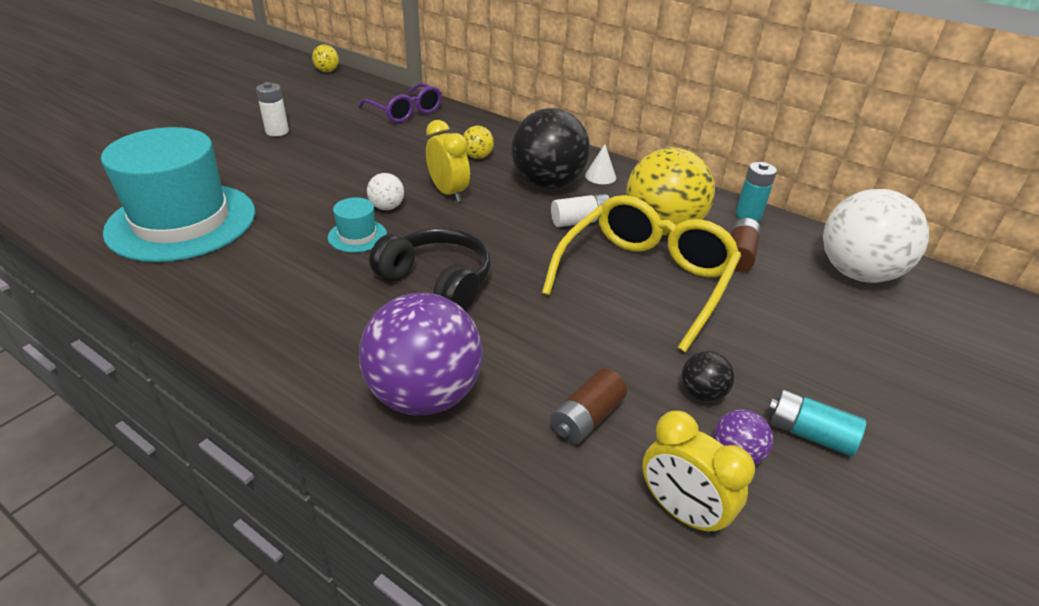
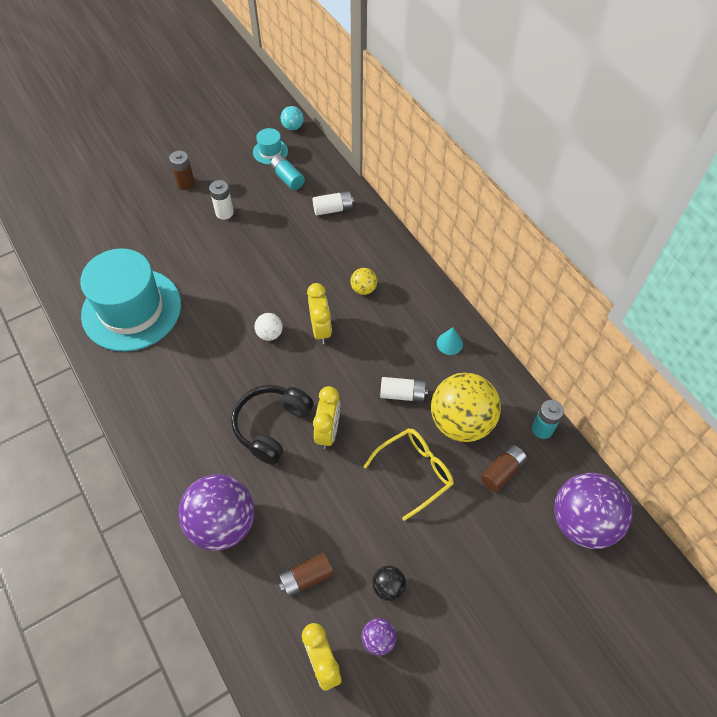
camera: 25 degrees right, 20 degrees up
(217, 119) = (186, 183): none -> brown battery
(327, 71) = (292, 127): yellow ball -> turquoise ball
(357, 236) = (238, 360): turquoise hat -> turquoise hat (270, 151)
(406, 112) = (333, 209): purple glasses -> white battery
(437, 281) = (271, 426): black headphones -> black headphones turned 120 degrees counterclockwise
(514, 270) = (328, 431): none -> yellow clock
(547, 184) = (401, 341): black ball -> none
(600, 176) = (449, 343): white cone -> turquoise cone
(645, 278) = (415, 472): yellow glasses -> yellow glasses, size x0.63
(809, 434) = (434, 643): turquoise battery -> turquoise battery (287, 178)
(857, 273) = (582, 522): white ball -> purple ball

